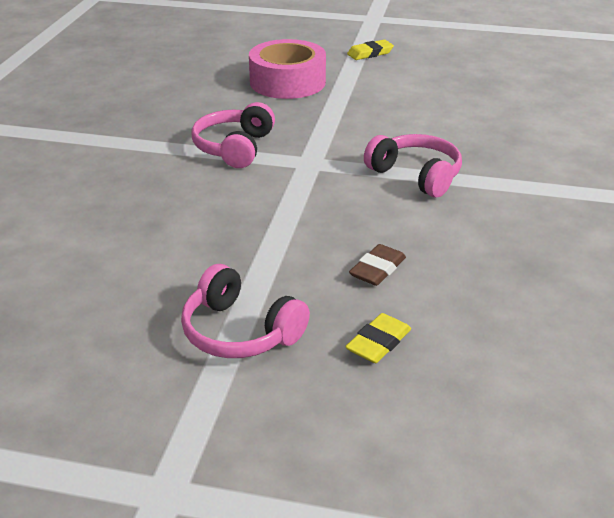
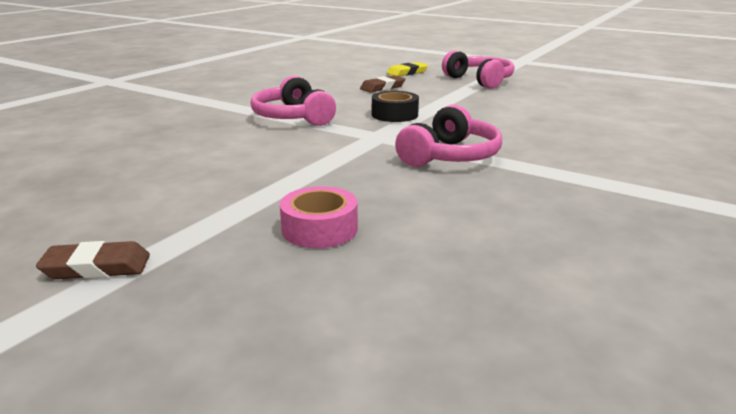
camera: 160 degrees left, 10 degrees down
(287, 82) = (319, 229): pink tape -> pink tape, size x0.56
(316, 200) = (394, 115): none -> black tape
(370, 53) = (97, 267): yellow eraser -> brown eraser

